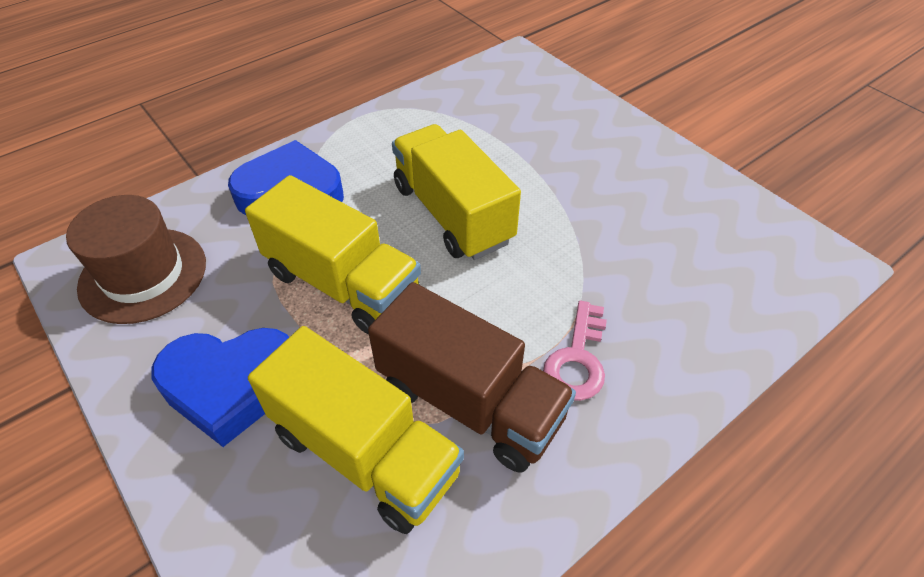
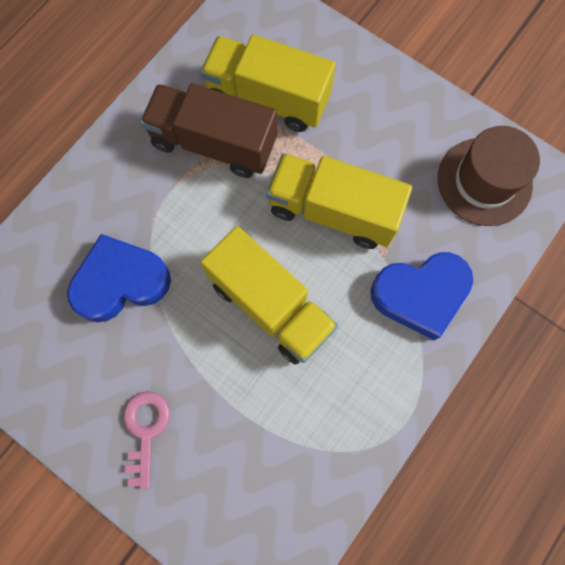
camera: 165 degrees right, 25 degrees up
(231, 386) = (369, 117): blue heart -> blue heart (121, 282)
(577, 359) = (148, 191): pink key -> pink key (145, 431)

